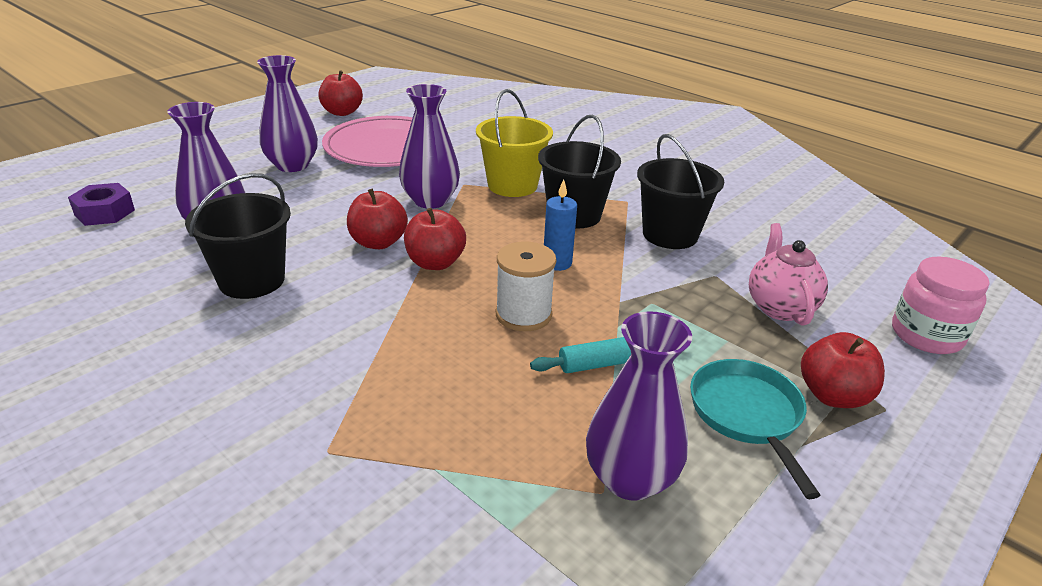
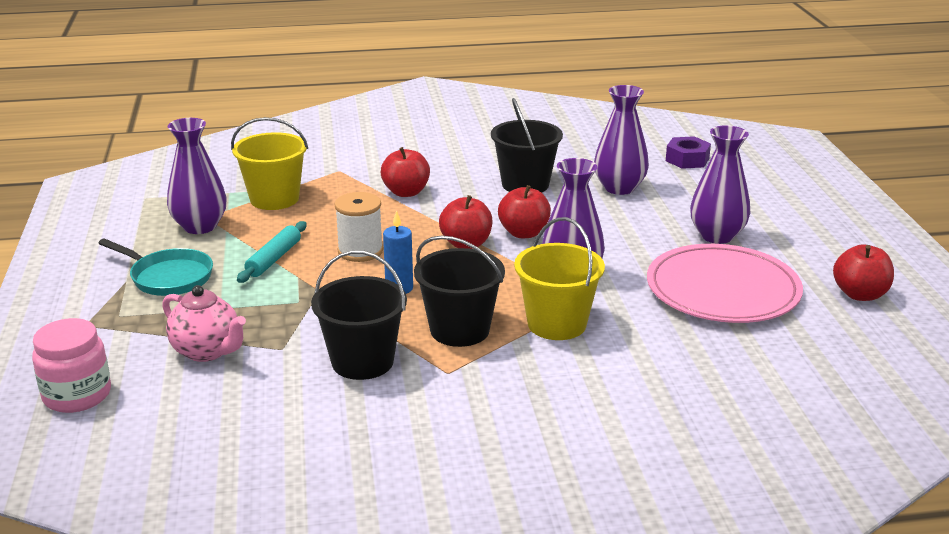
camera: 130 degrees right, 5 degrees down
(480, 460) = (274, 199): none -> yellow bucket
(833, 396) = (124, 313): red apple -> red apple (406, 192)

